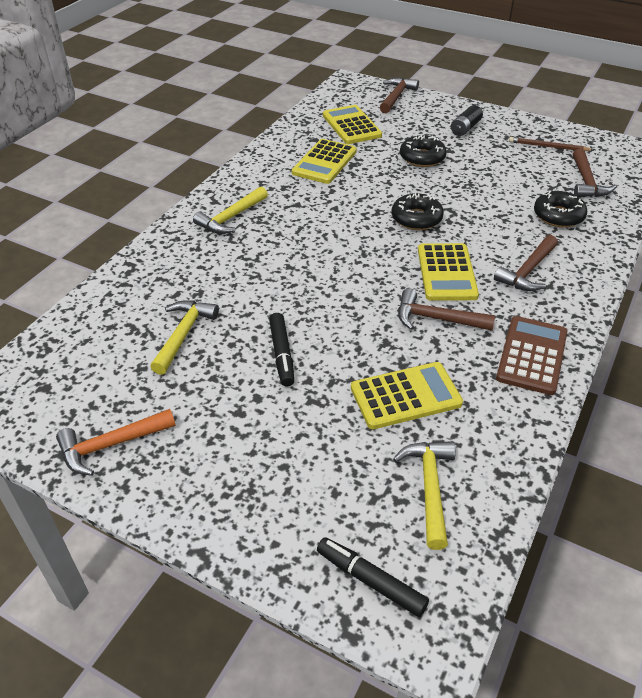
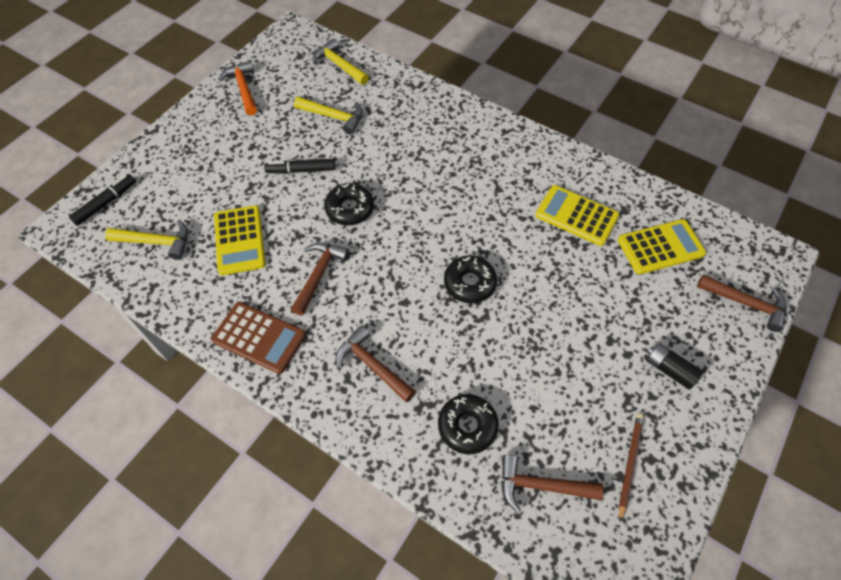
camera: 95 degrees right, 15 degrees up
(231, 218) = (478, 142): yellow hammer -> yellow hammer (339, 65)
(422, 158) = (591, 308): black donut -> black donut (350, 209)
(447, 273) = (380, 294): yellow calculator -> none

